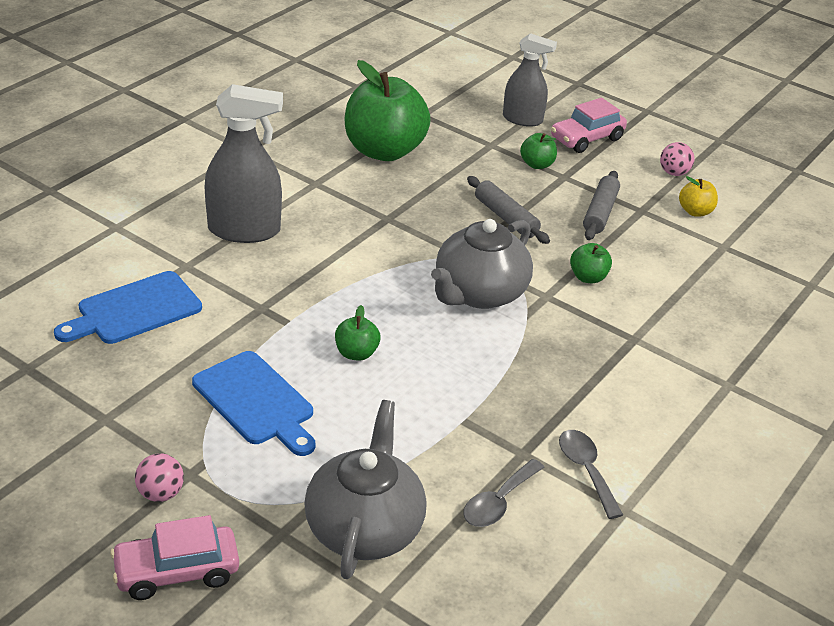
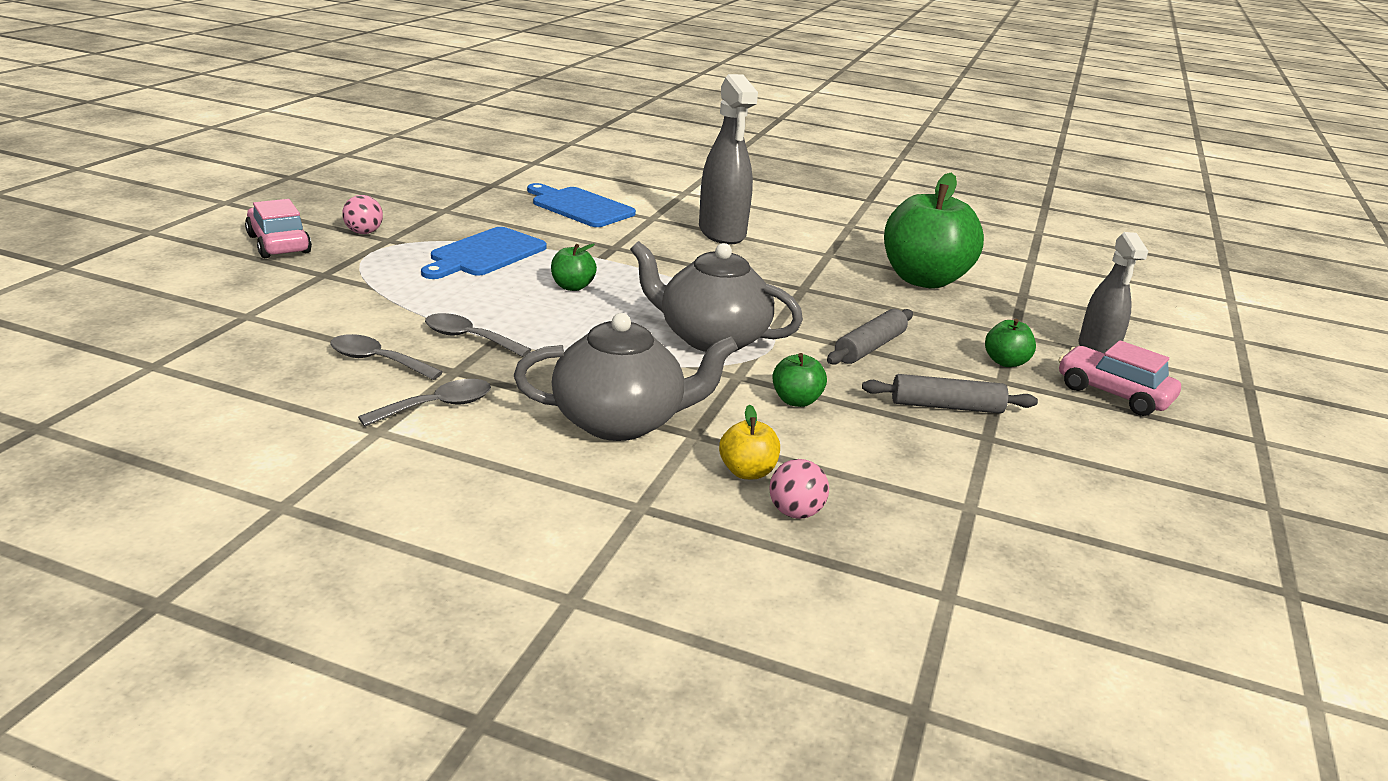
camera: 75 degrees right, 10 degrees down
(364, 528) = (334, 304): grey teapot -> grey teapot (621, 421)
(459, 437) = (469, 338): none -> grey spoon
(673, 173) = (1116, 463): pink ball -> pink ball (795, 512)
(695, 211) = (1034, 481): yellow apple -> yellow apple (747, 472)

